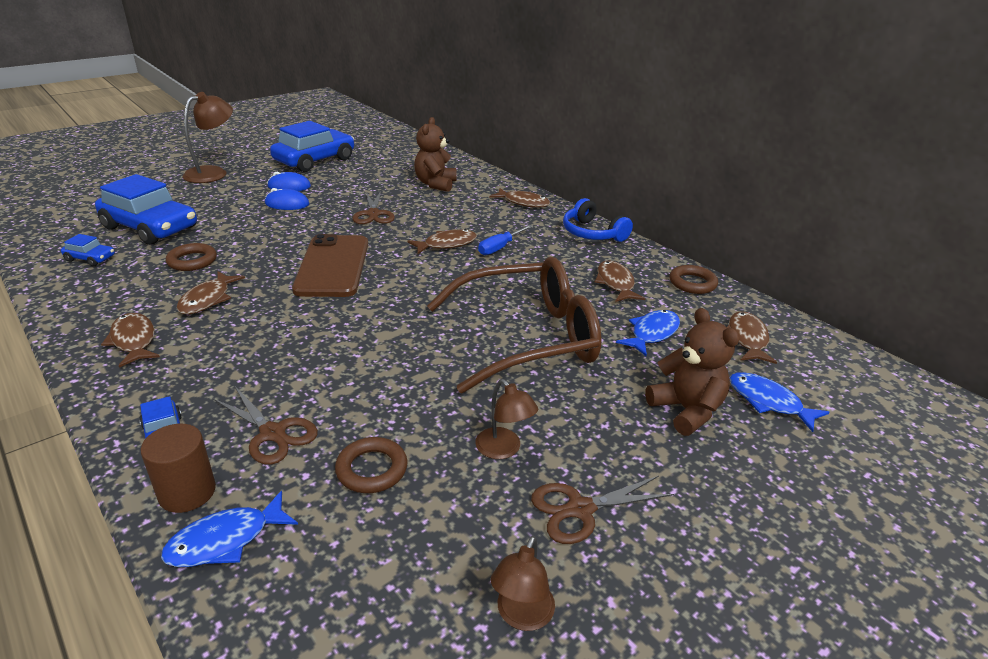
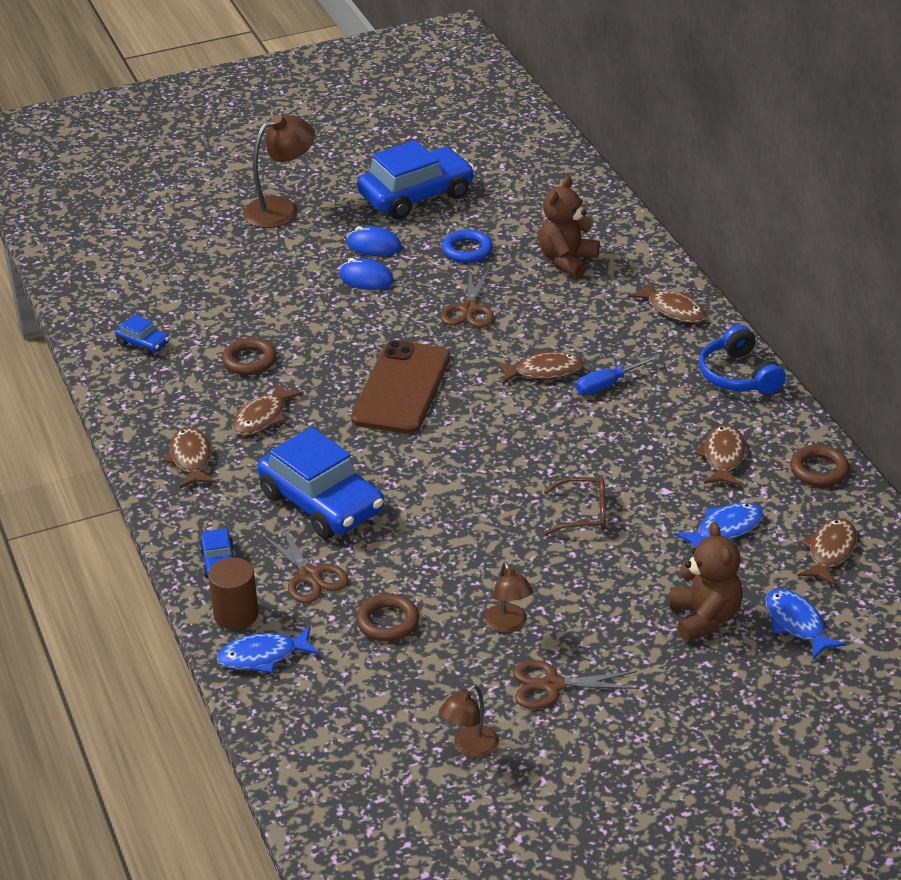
camera: 20 degrees right, 5 degrees up
(150, 228) = (205, 302): blue car -> blue car (322, 502)
(361, 184) = (467, 250): none -> blue ring
(527, 337) = (583, 514): brown glasses -> brown glasses, size x0.42

